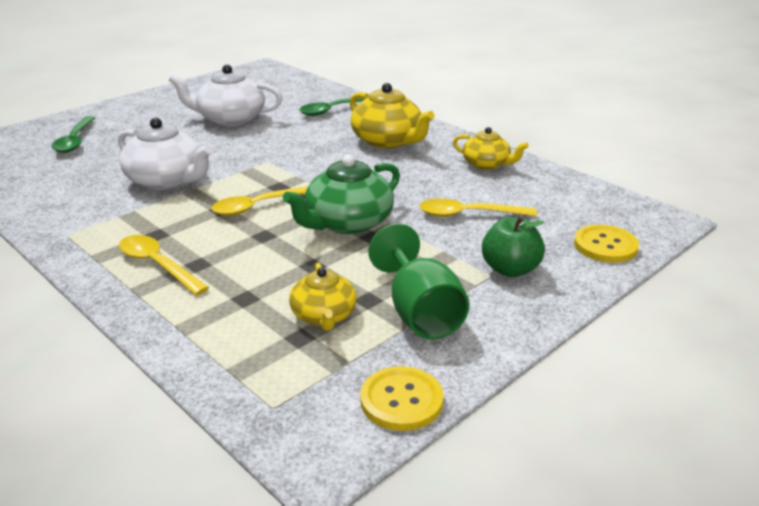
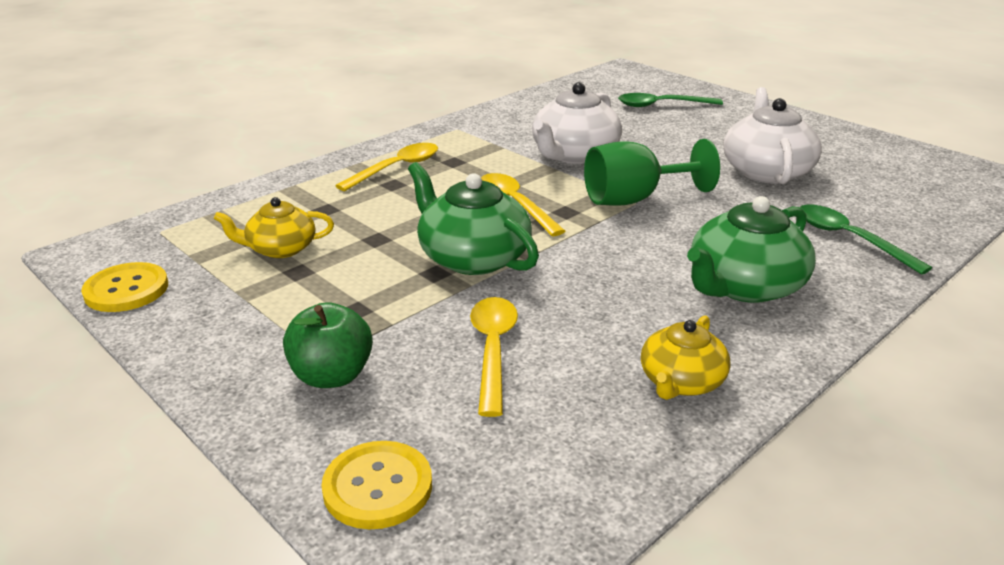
camera: 90 degrees right, 0 degrees up
(388, 141) = (744, 286): yellow teapot -> green teapot
(420, 313) = (261, 303): green goblet -> green goblet (634, 199)

